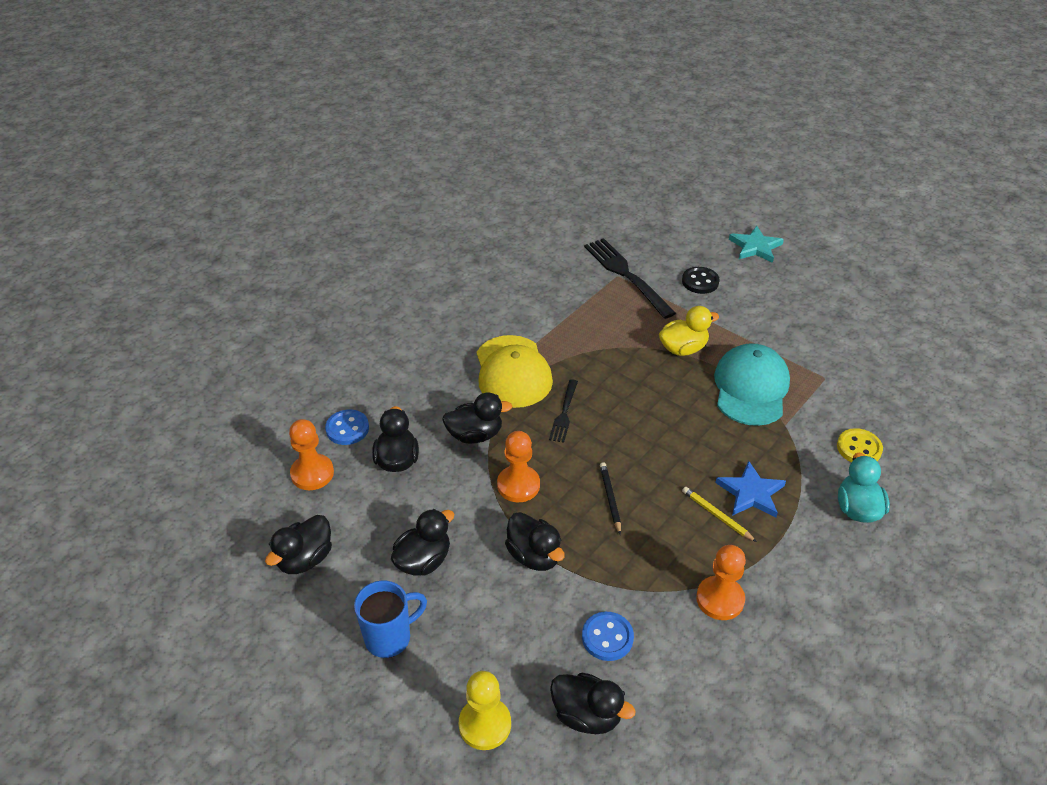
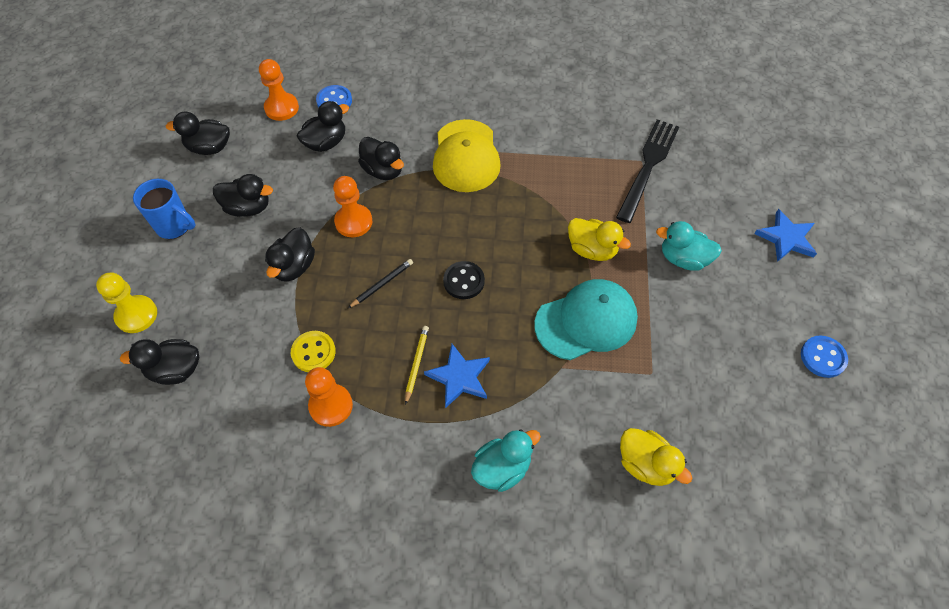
camera: 55 degrees right, 15 degrees up
(512, 372) = (466, 156): yellow cap -> yellow cap turned 45 degrees counterclockwise
(564, 413) = (448, 210): black fork -> none
(587, 715) = (175, 370): black duck -> black duck turned 90 degrees clockwise
(607, 637) = (249, 349): blue button -> blue button (823, 357)
(700, 282) = (692, 220): black button -> black button (464, 281)
(732, 305) = (683, 259): none -> turquoise duck
(755, 247) = (786, 238): turquoise star -> blue star
(859, 448) = (580, 439): yellow button -> yellow button (313, 352)
(902, 423) = (646, 464): none -> yellow duck

